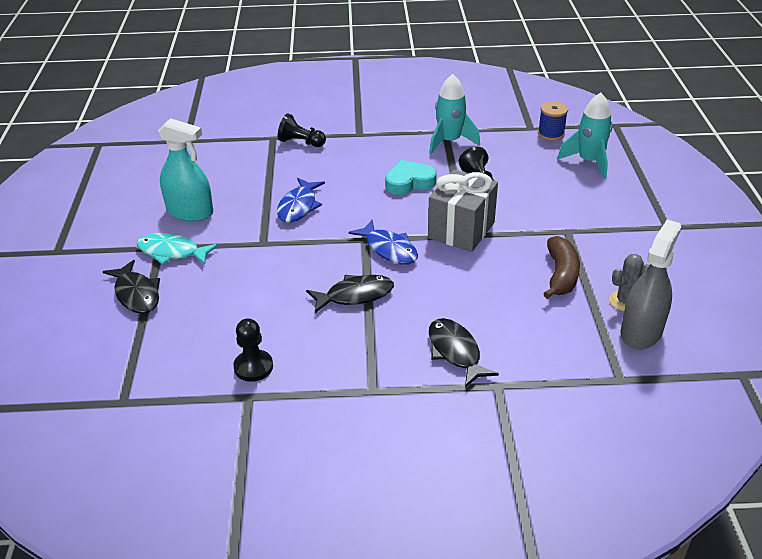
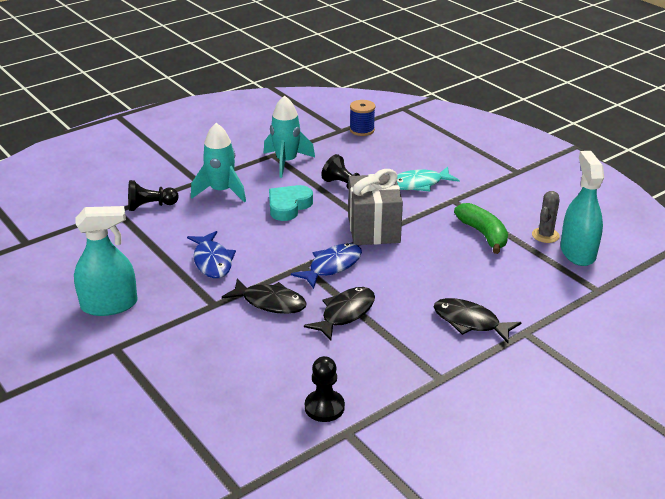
camera: 35 degrees left, 5 degrees down
(136, 294) = (141, 397): black fish -> black fish (270, 302)
(172, 252) = (133, 347): turquoise fish -> turquoise fish (418, 184)
(389, 249) = (332, 266): blue fish -> blue fish turned 60 degrees counterclockwise
(561, 275) = (483, 234): brown banana -> green banana
(589, 162) = (413, 142): turquoise rocket -> turquoise rocket (221, 191)
(641, 332) = (577, 252): grey spray bottle -> turquoise spray bottle

